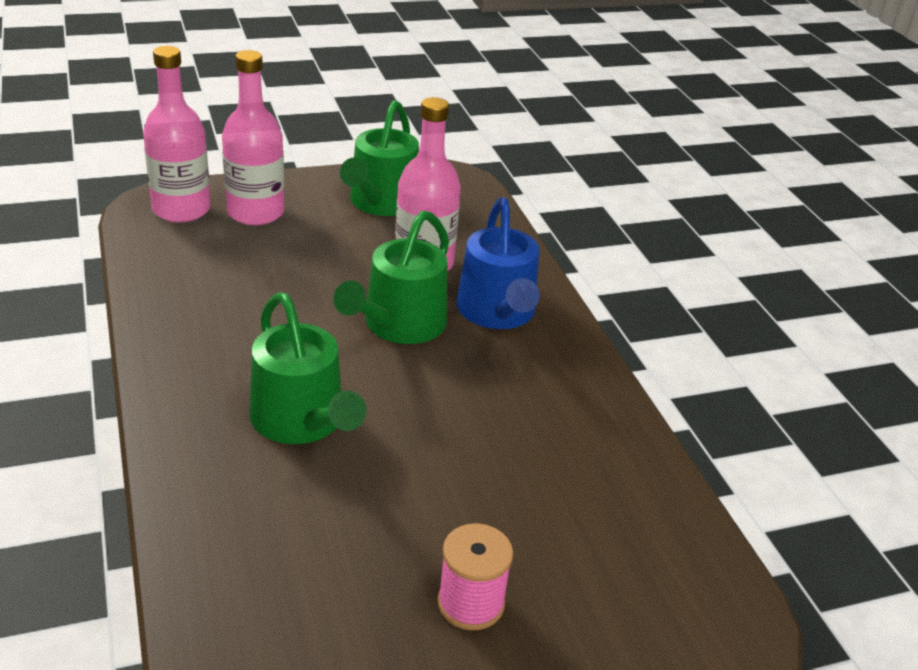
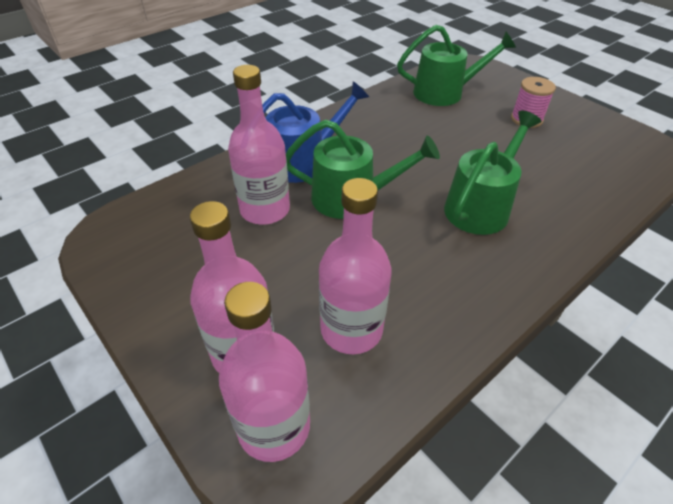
camera: 110 degrees left, 10 degrees up
(224, 265) = (351, 329): none -> pink bottle
(381, 203) = (177, 266): green watering can -> green watering can (444, 93)

